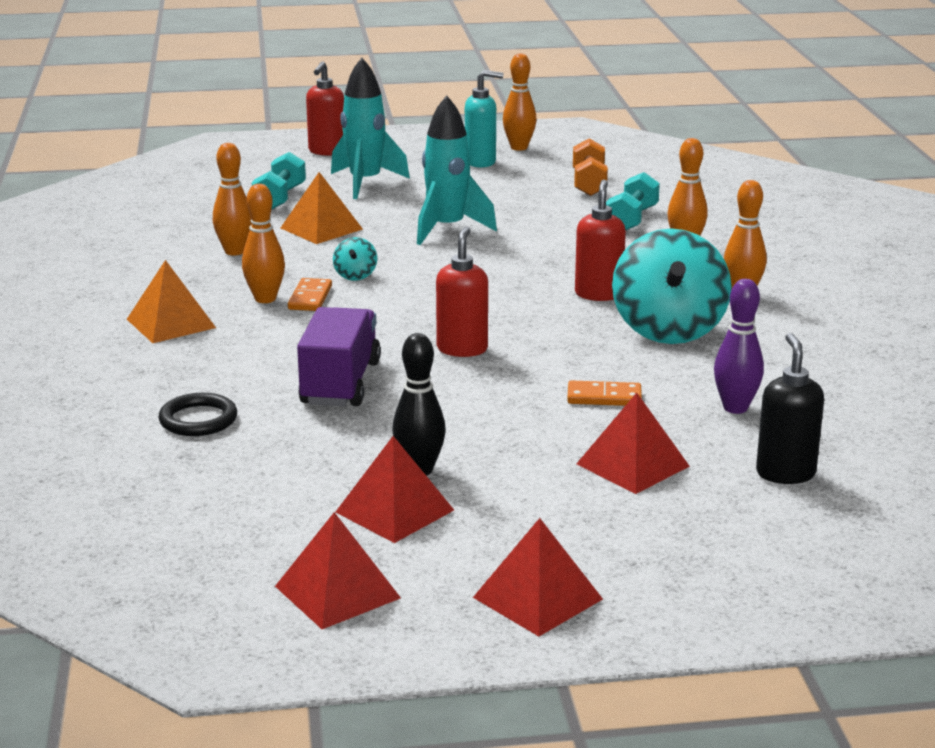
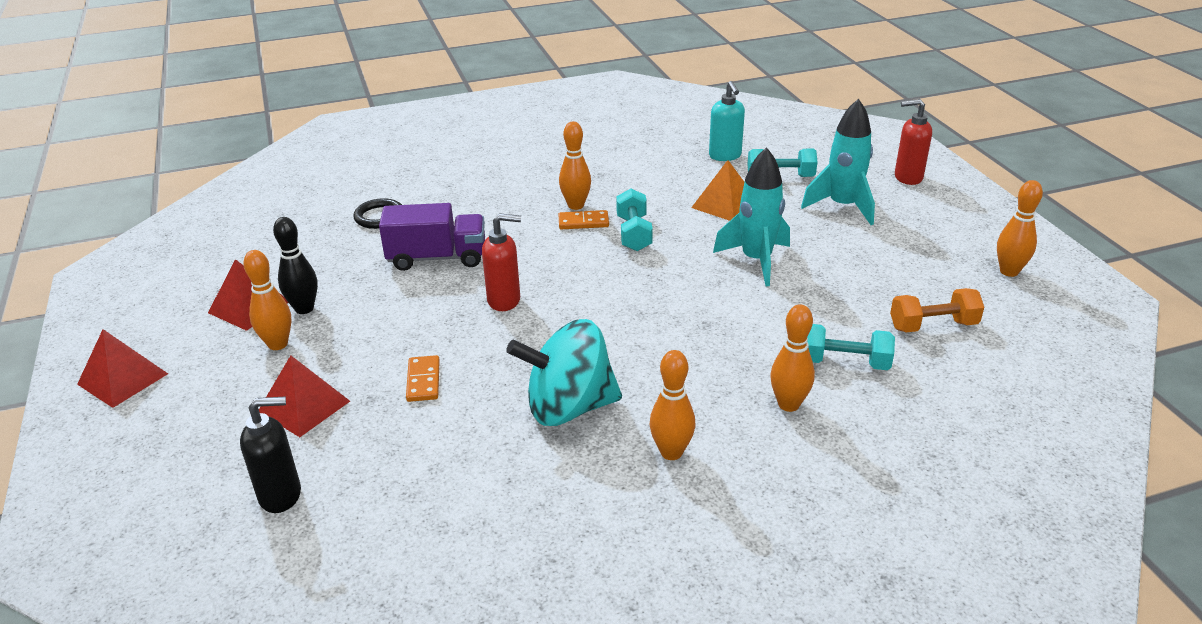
camera: 80 degrees right, 10 degrees up
(171, 323) = (524, 180): orange pyramid -> none
(234, 251) = (659, 179): orange bowling pin -> orange bowling pin (278, 344)
(337, 592) = (154, 301): red pyramid -> none
(355, 275) = (633, 234): turquoise spinning top -> turquoise dumbbell
(481, 162) = (945, 255): turquoise soap dispenser -> turquoise soap dispenser (725, 156)
(598, 294) = (639, 358): red soap dispenser -> none
(735, 408) = (407, 459): purple bowling pin -> none

